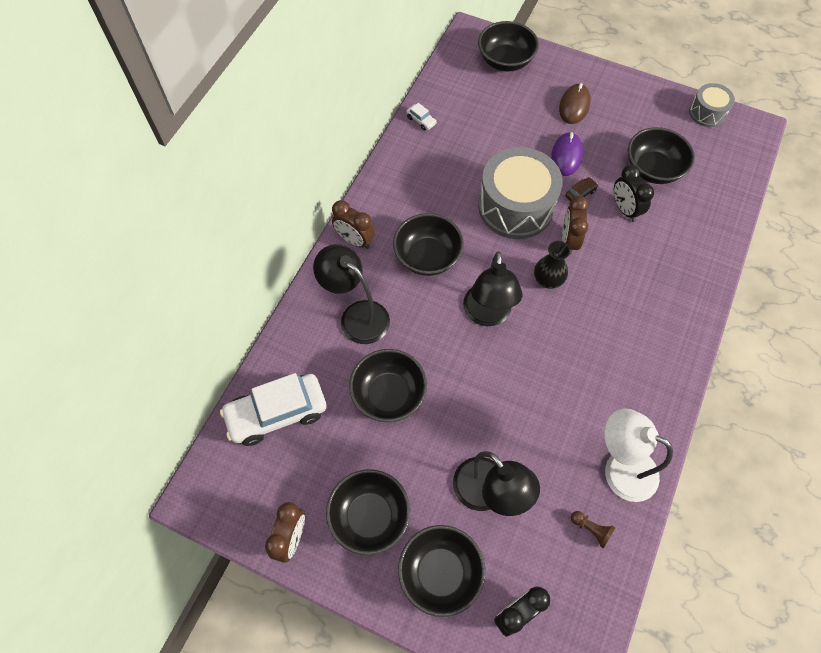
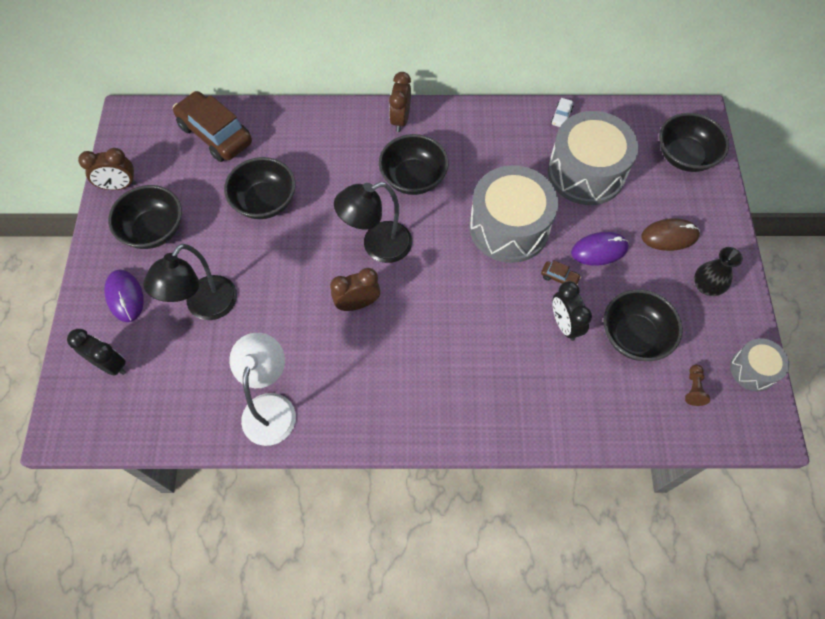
camera: 65 degrees right, 0 degrees up
(277, 413) = (215, 134): white car -> brown car
(357, 315) = (327, 150): black lamp -> none
(440, 573) = (125, 296): black bowl -> purple mouse
(487, 130) = (586, 172): none -> grey drum
(548, 280) = (441, 282): black vase -> black vase (706, 286)
(569, 240) = (496, 286): brown clock -> brown clock (357, 303)
(591, 529) = (203, 400): brown pawn -> brown pawn (693, 388)
(624, 209) = (564, 324): black clock -> black clock turned 60 degrees counterclockwise

